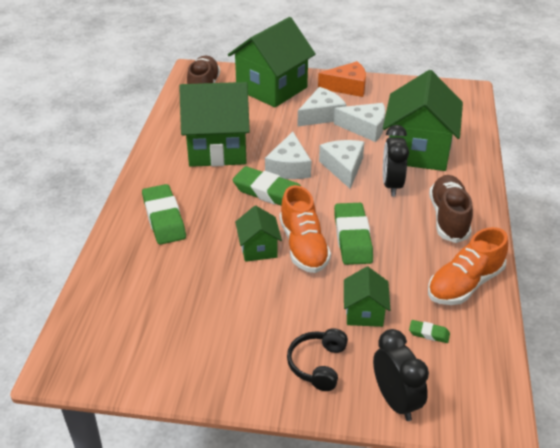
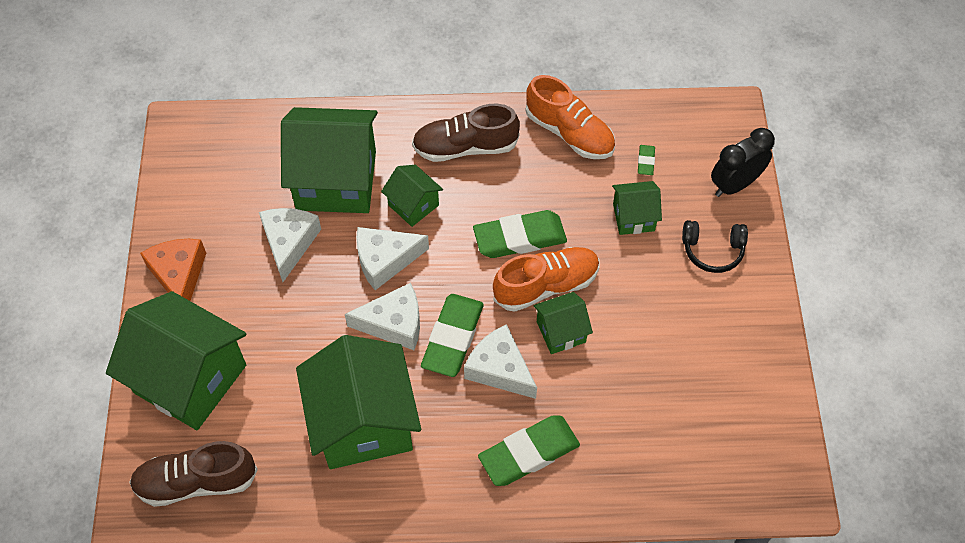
camera: 100 degrees left, 20 degrees up
(321, 115) = (262, 300): white cheese -> white cheese (499, 369)
(392, 185) = (413, 205): black clock -> green house

